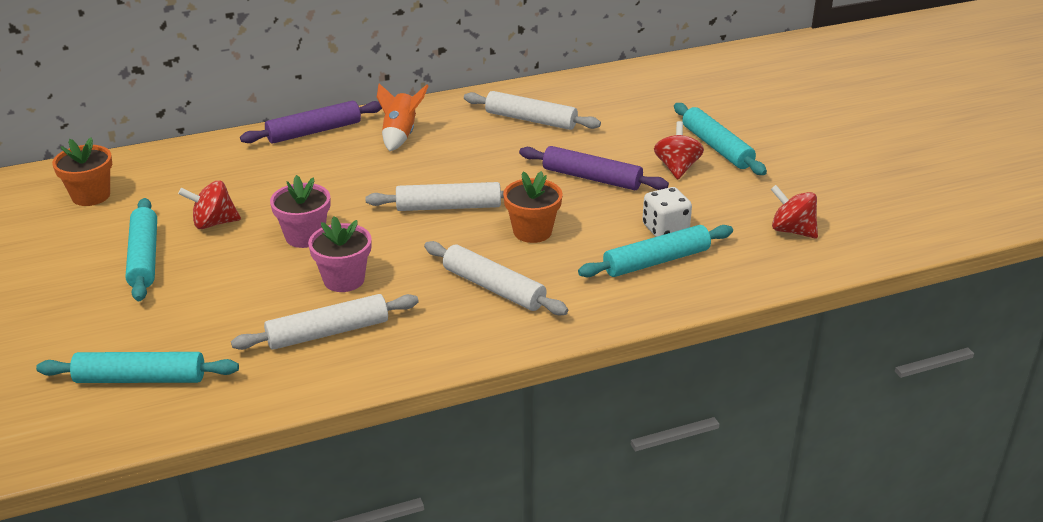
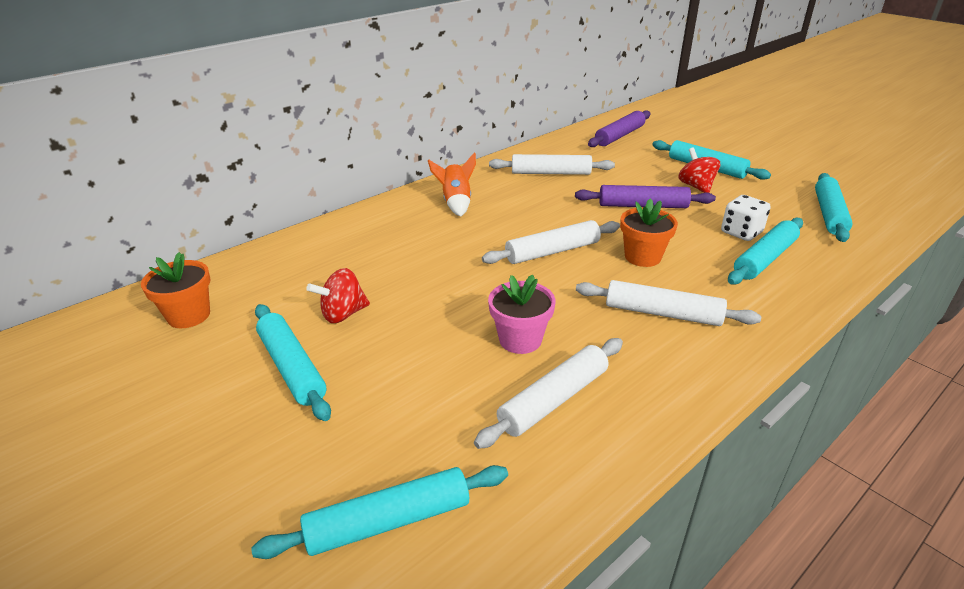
camera: 20 degrees left, 0 degrees up
(305, 236) = (446, 306): pink flower pot -> none
(314, 131) = (377, 213): purple rolling pin -> purple rolling pin (619, 136)
(792, 230) = (829, 214): red spinning top -> turquoise rolling pin

